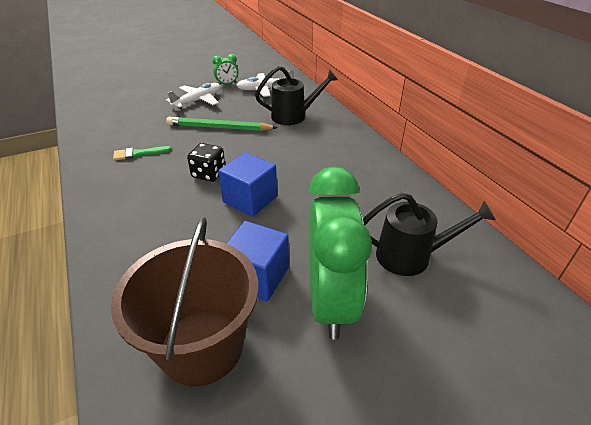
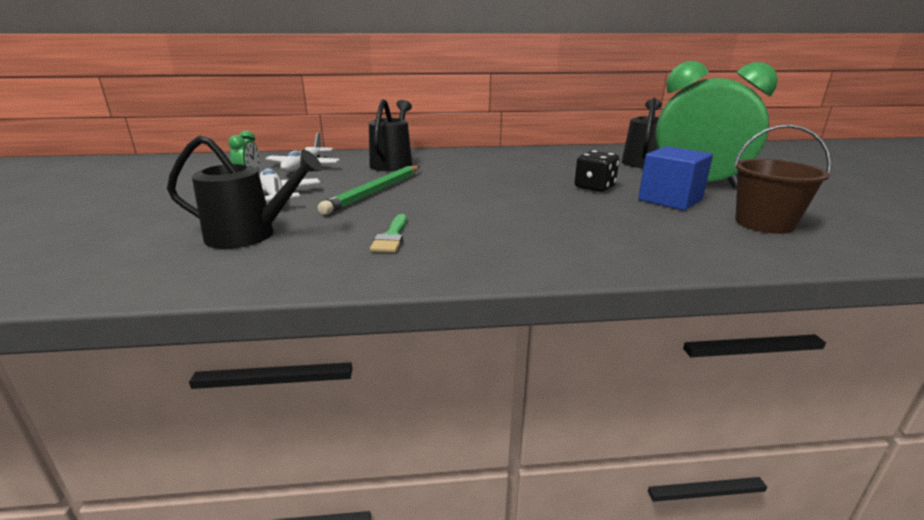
camera: 70 degrees left, 15 degrees down
(135, 115) = (250, 235): none -> black watering can
(201, 346) = (764, 223): brown bucket -> brown bucket, size x0.66
(208, 174) = (484, 204): black dice -> black dice (594, 187)
(250, 199) = (548, 192): blue cube -> none

